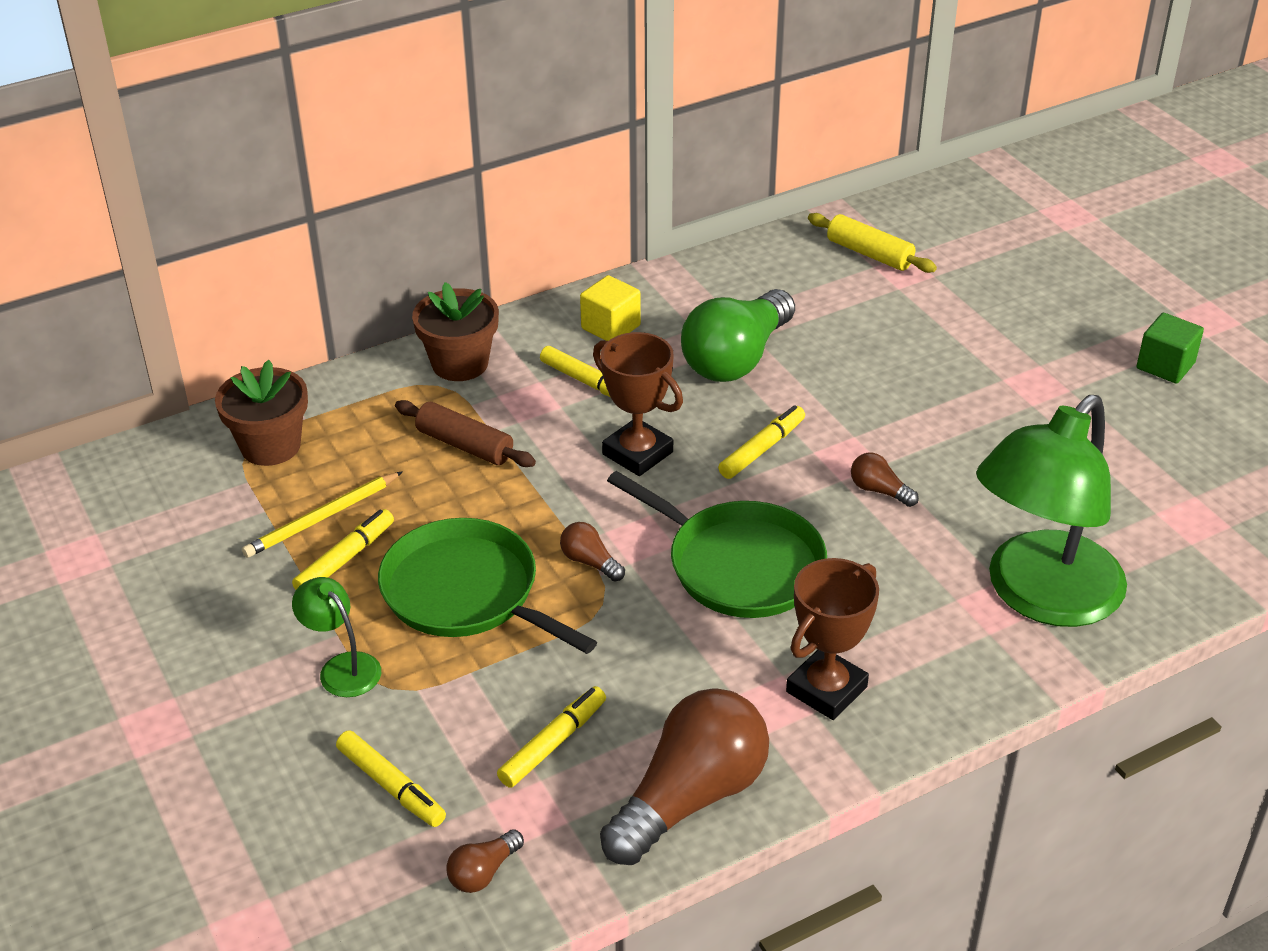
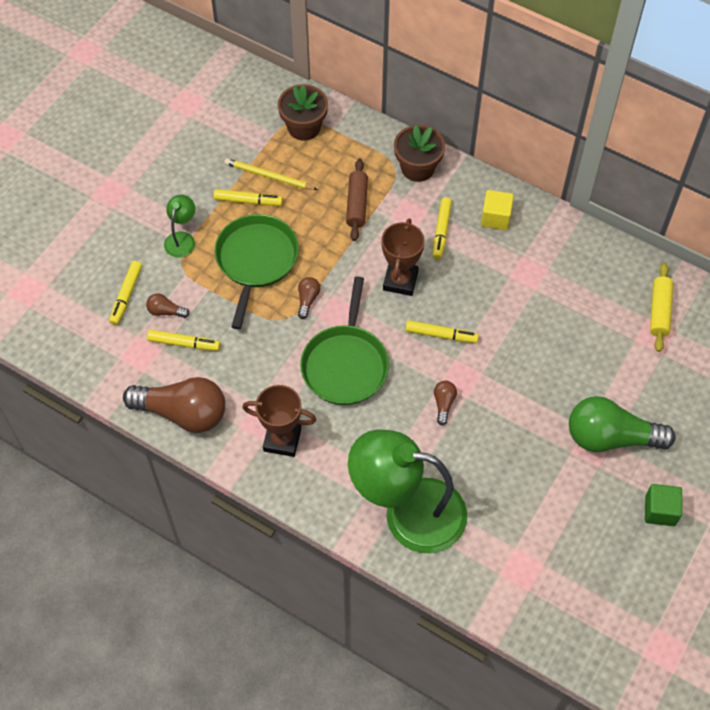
camera: 60 degrees right, 20 degrees up
(483, 872) = (99, 354): brown light bulb -> brown light bulb (166, 311)
(736, 358) = (510, 289): green light bulb -> green light bulb (610, 437)

